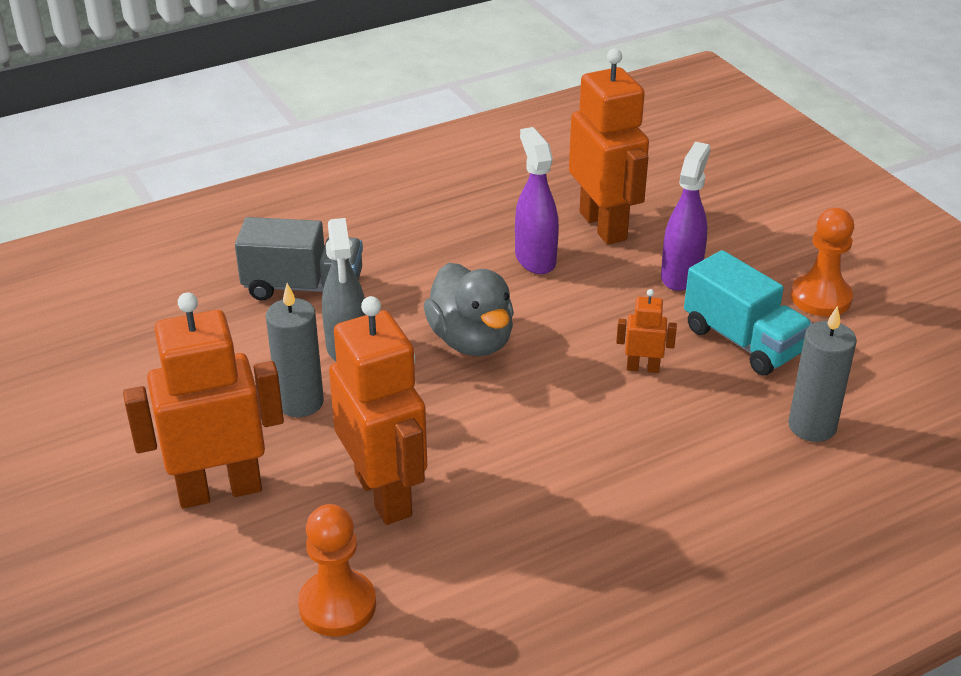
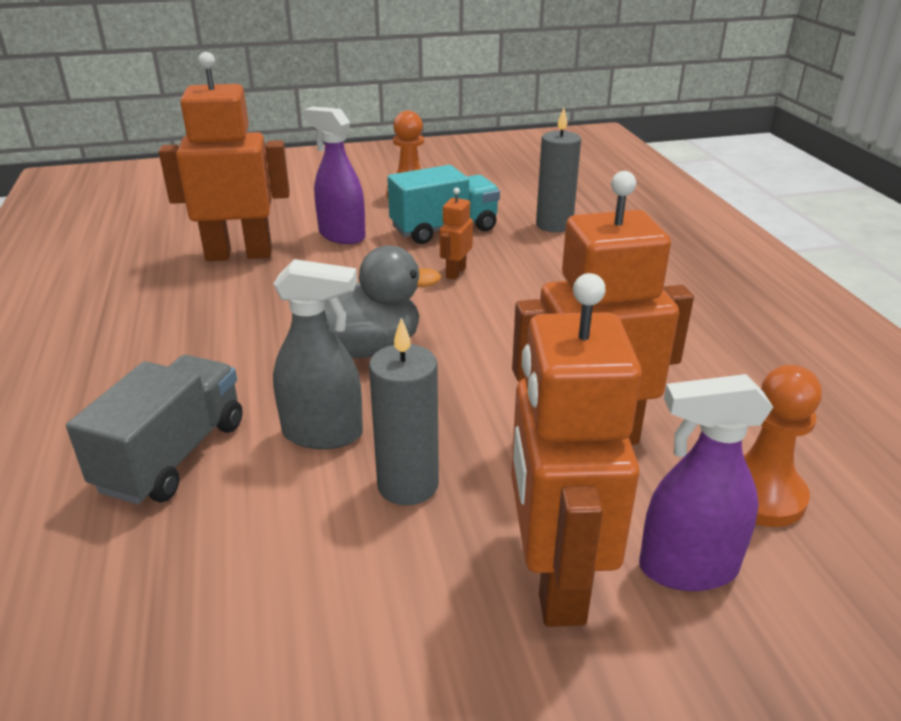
camera: 75 degrees left, 5 degrees down
(535, 259) = (259, 294): purple spray bottle -> purple spray bottle (687, 568)

